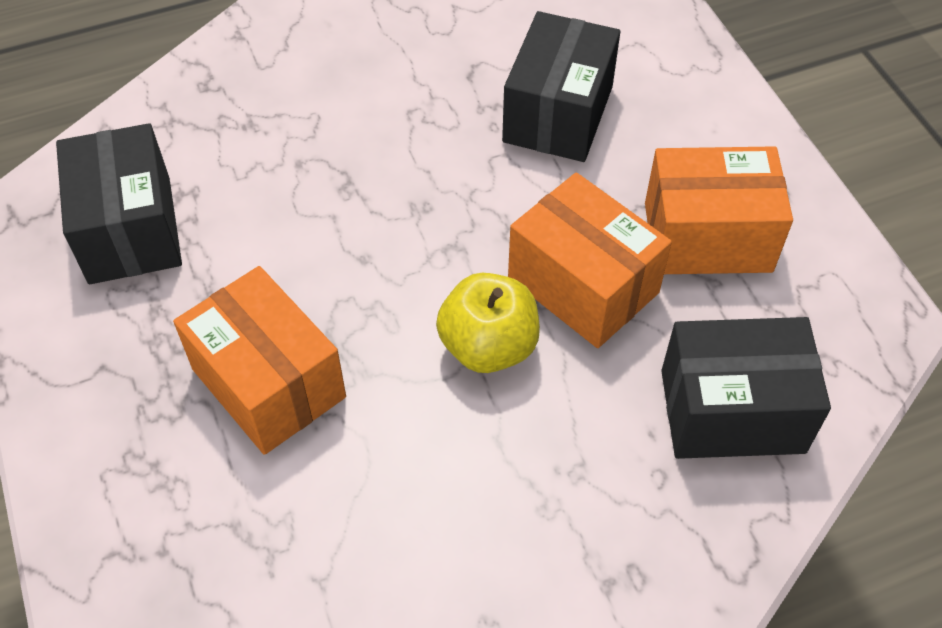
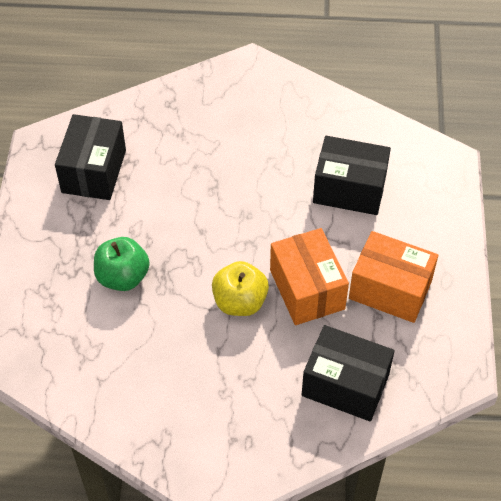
camera: 25 degrees right, 0 degrees up
(269, 383) = (123, 277): orange box -> green apple
(558, 114) = (349, 189): black box -> black box turned 60 degrees clockwise

